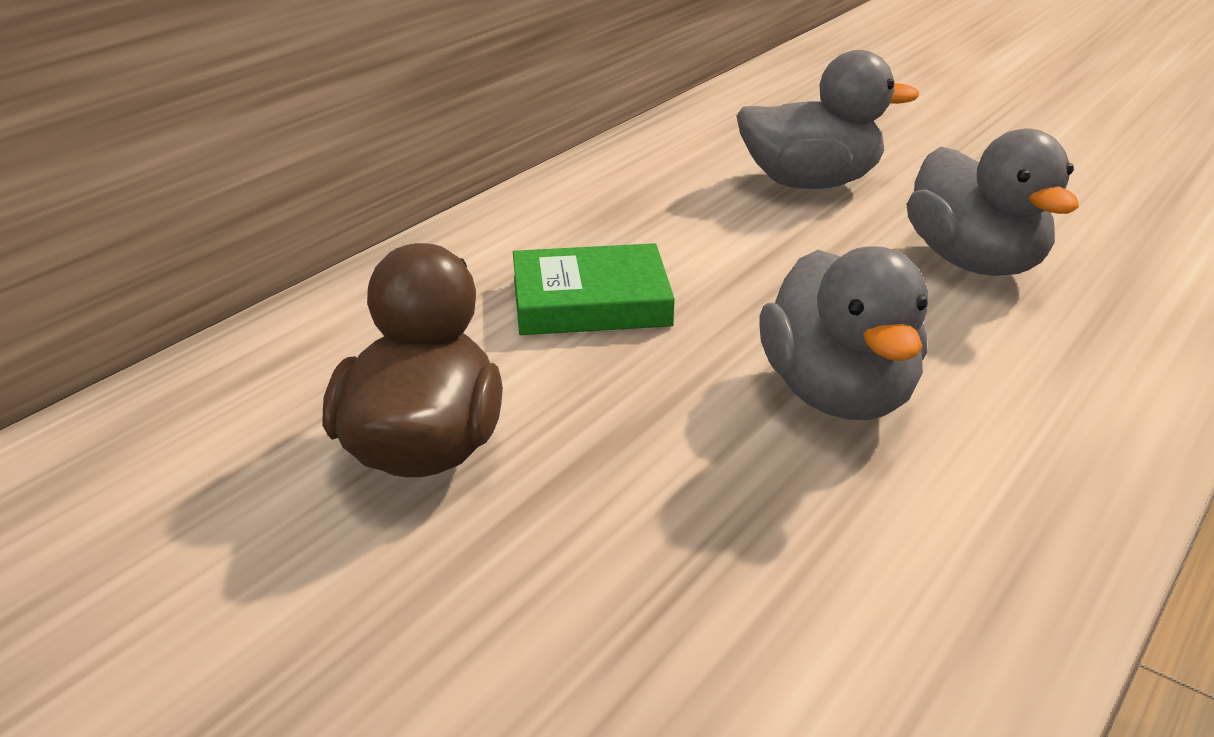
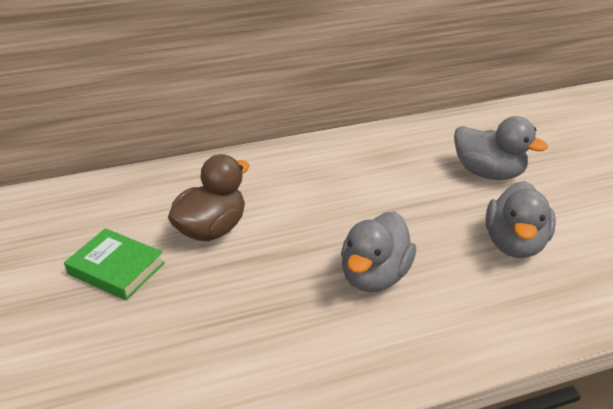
camera: 35 degrees right, 5 degrees up
(590, 301) = (327, 194): green book -> green book (116, 268)

